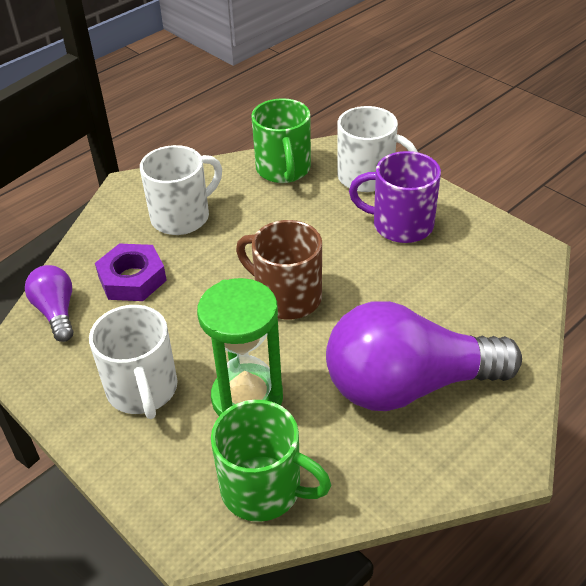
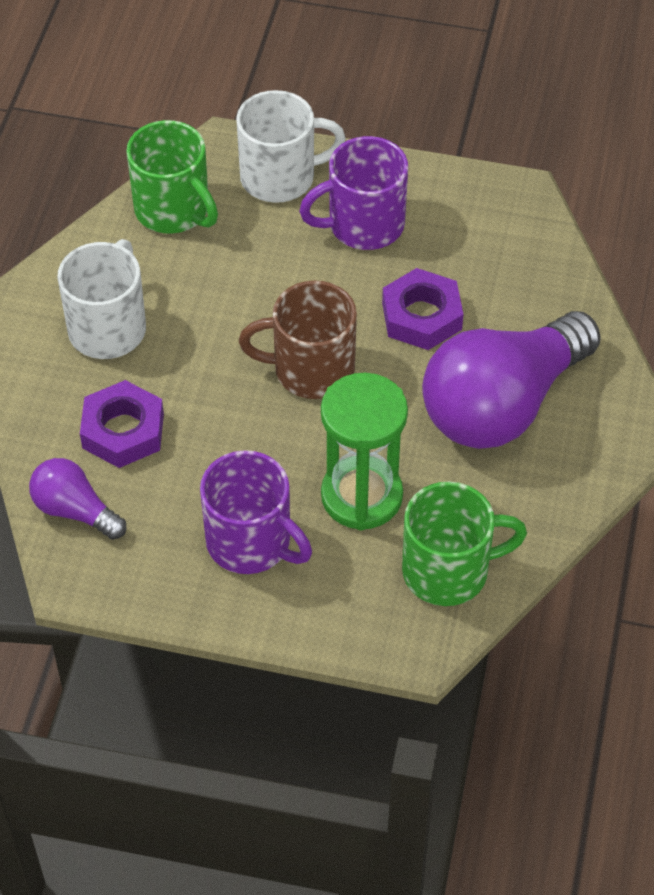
camera: 35 degrees left, 10 degrees up
(143, 390) = (251, 542): white mug -> purple mug
(395, 297) = (421, 316): none -> purple nut

